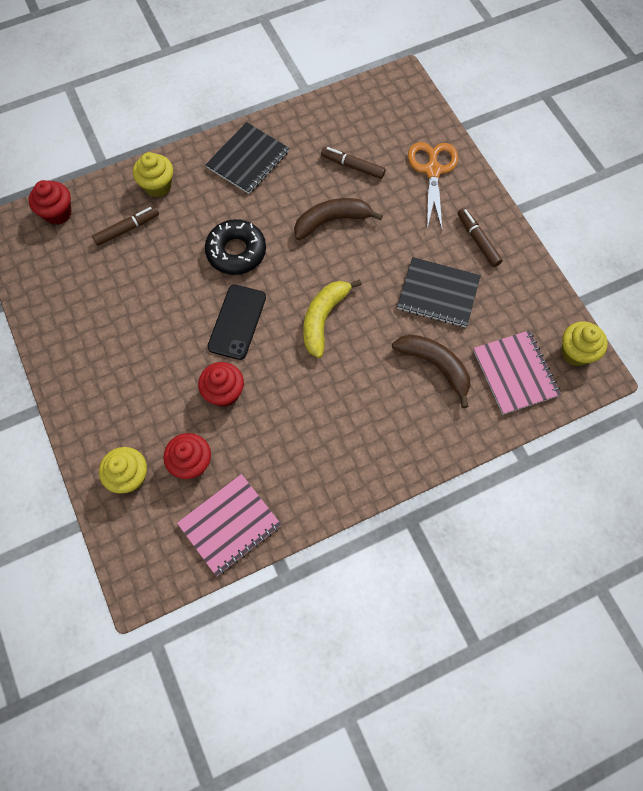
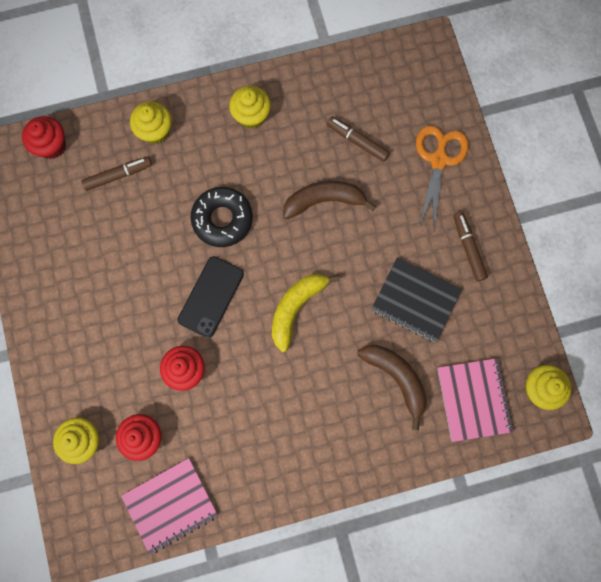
camera: 10 degrees right, 10 degrees up
(248, 160) = (251, 116): black notebook -> yellow cupcake

